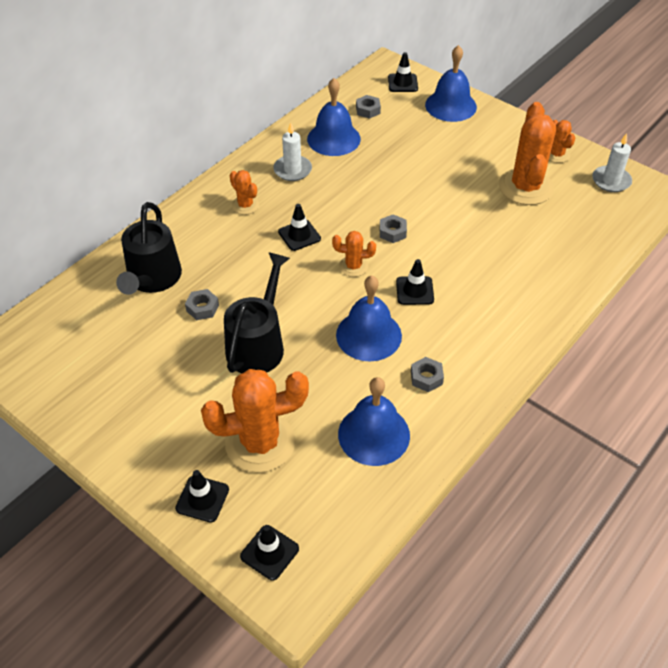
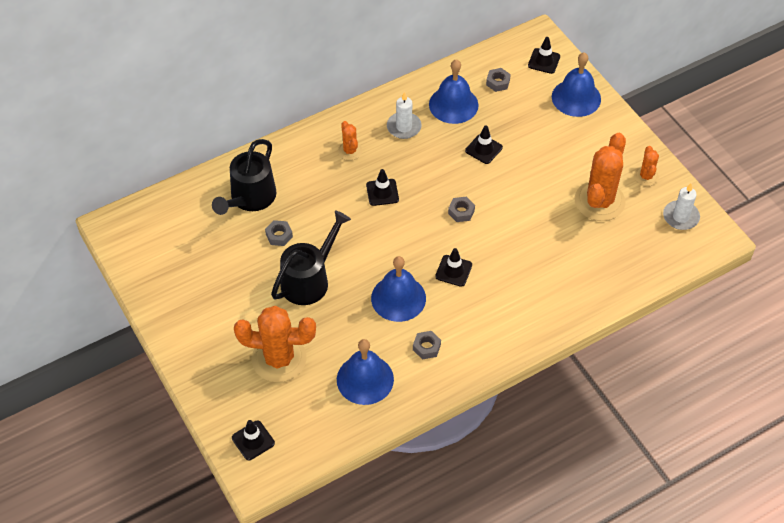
camera: 20 degrees right, 5 degrees up
(202, 499) = (221, 387): black traffic cone -> black traffic cone (483, 149)
(353, 266) = (414, 234): orange cactus -> none

